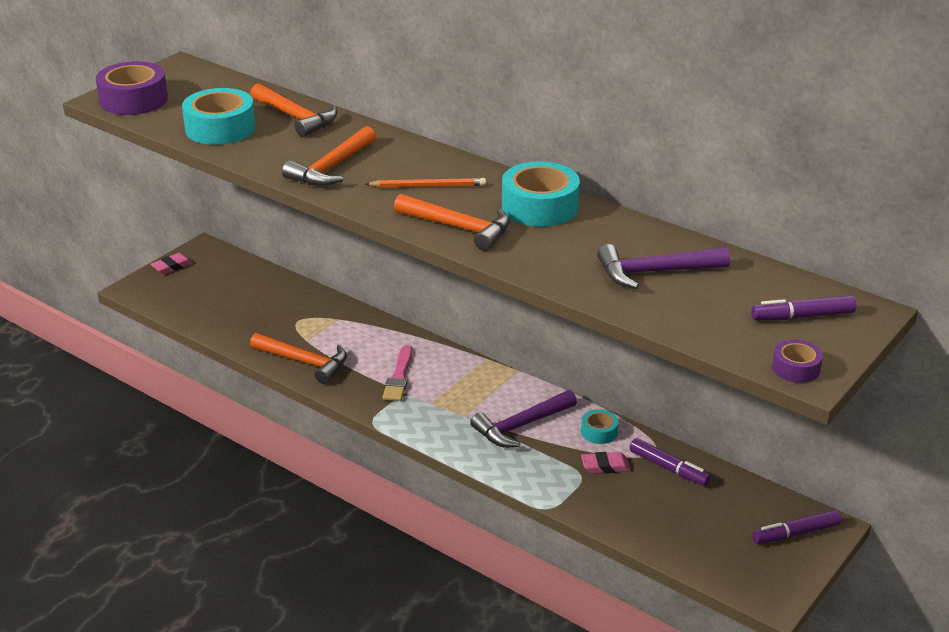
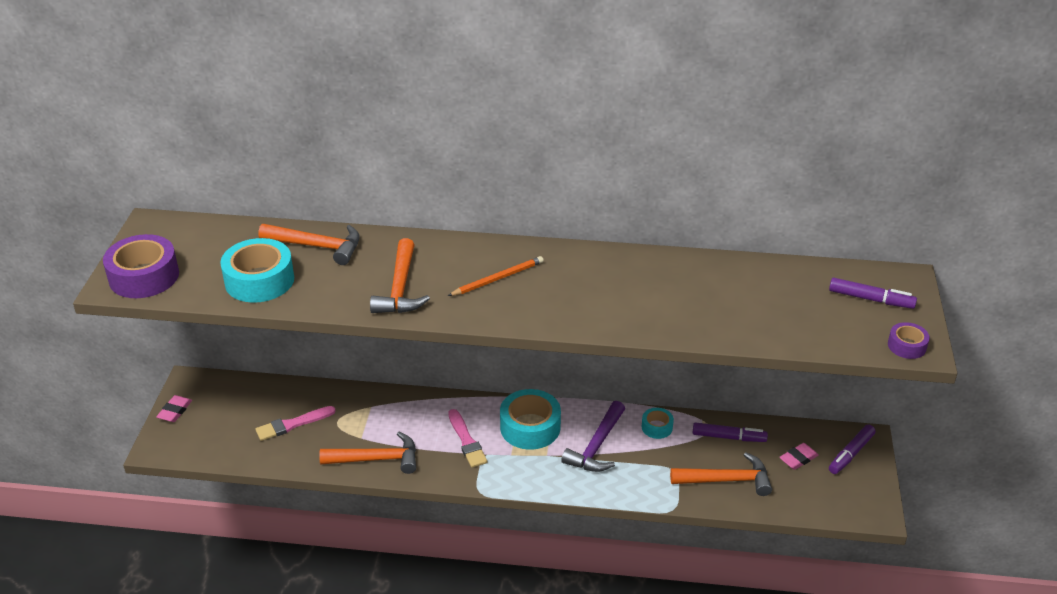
camera: 30 degrees left, 5 degrees up
(258, 309) = (292, 424): none -> pink brush
(459, 228) = (561, 311): orange hammer -> orange hammer (726, 480)
(540, 207) = (603, 268): turquoise tape -> turquoise tape (530, 427)
(605, 466) = (684, 455): pink eraser -> pink eraser (798, 458)
(655, 272) = (741, 298): purple hammer -> none
(802, 316) = (871, 299): purple marker -> purple marker turned 120 degrees counterclockwise

